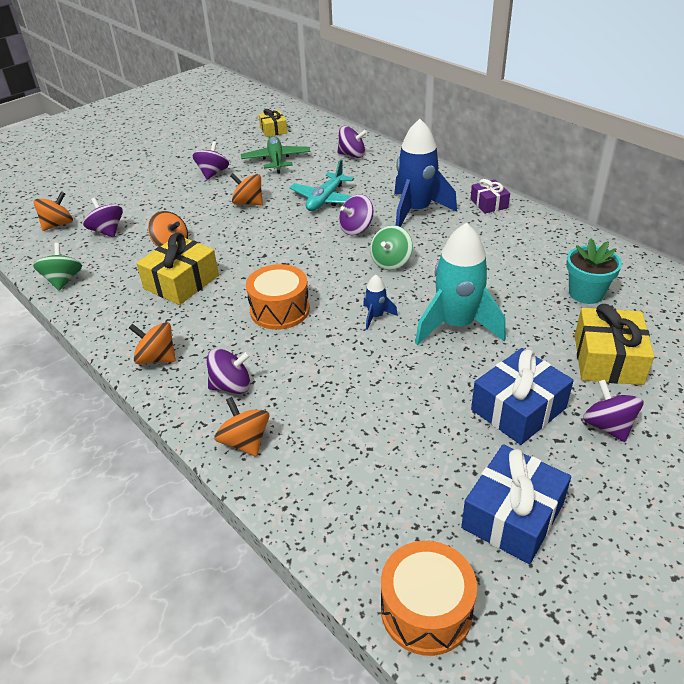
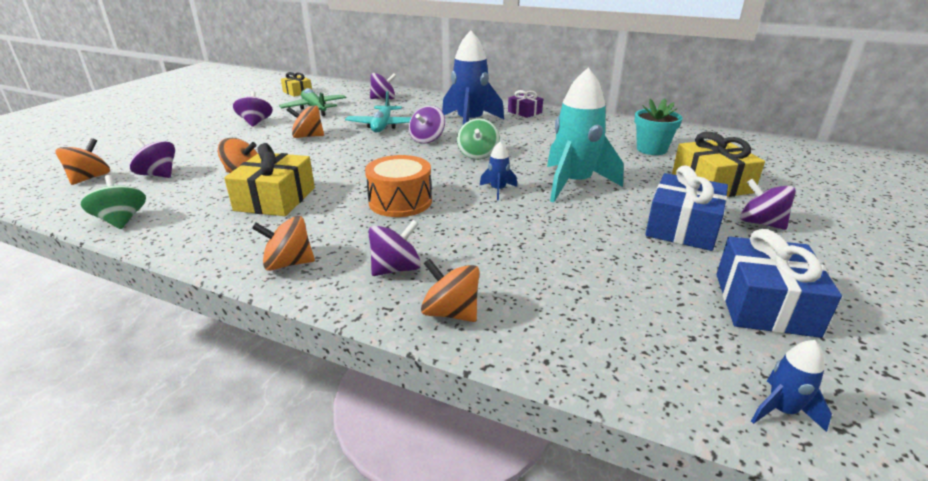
camera: 25 degrees left, 10 degrees down
(426, 610) = (782, 410): orange drum -> blue rocket

